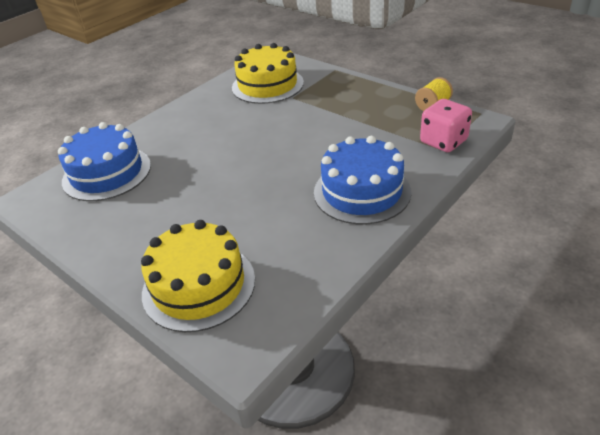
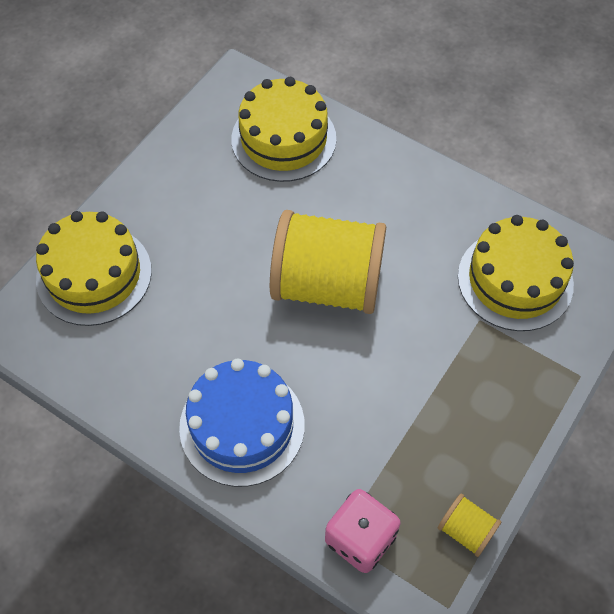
camera: 80 degrees right, 20 degrees up
(107, 173) = (283, 139): blue cake -> yellow cake
(250, 153) = (327, 284): none -> yellow spool

